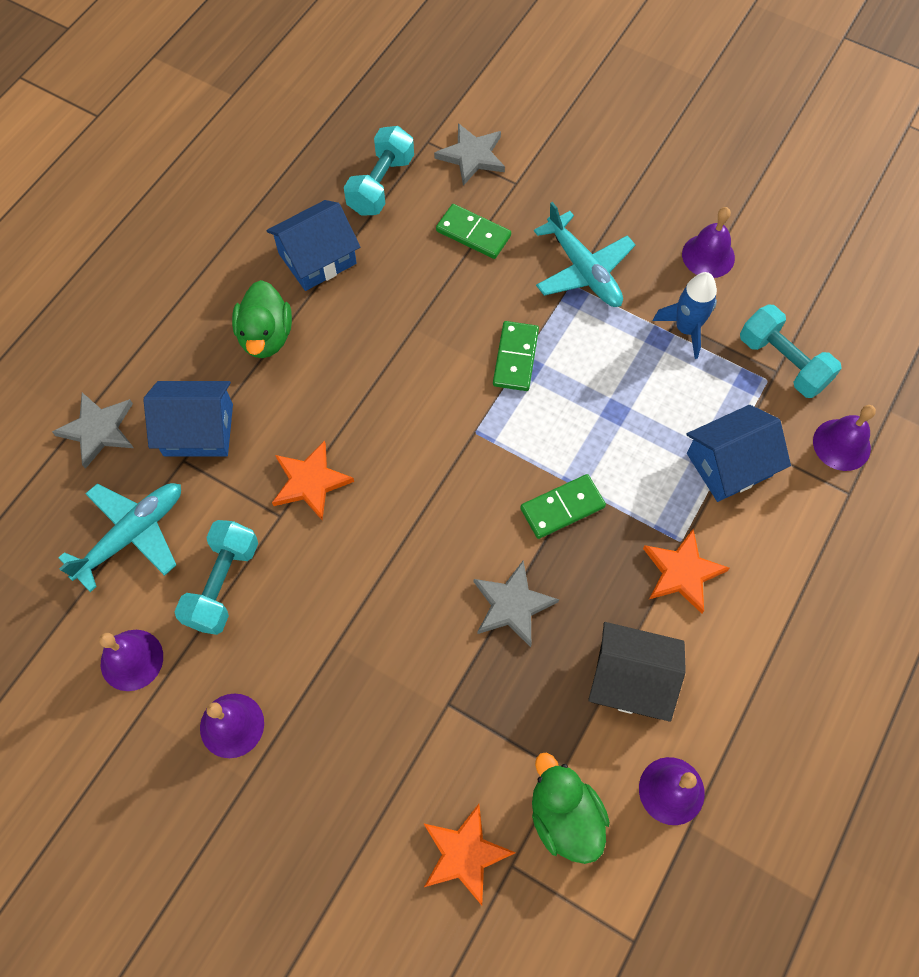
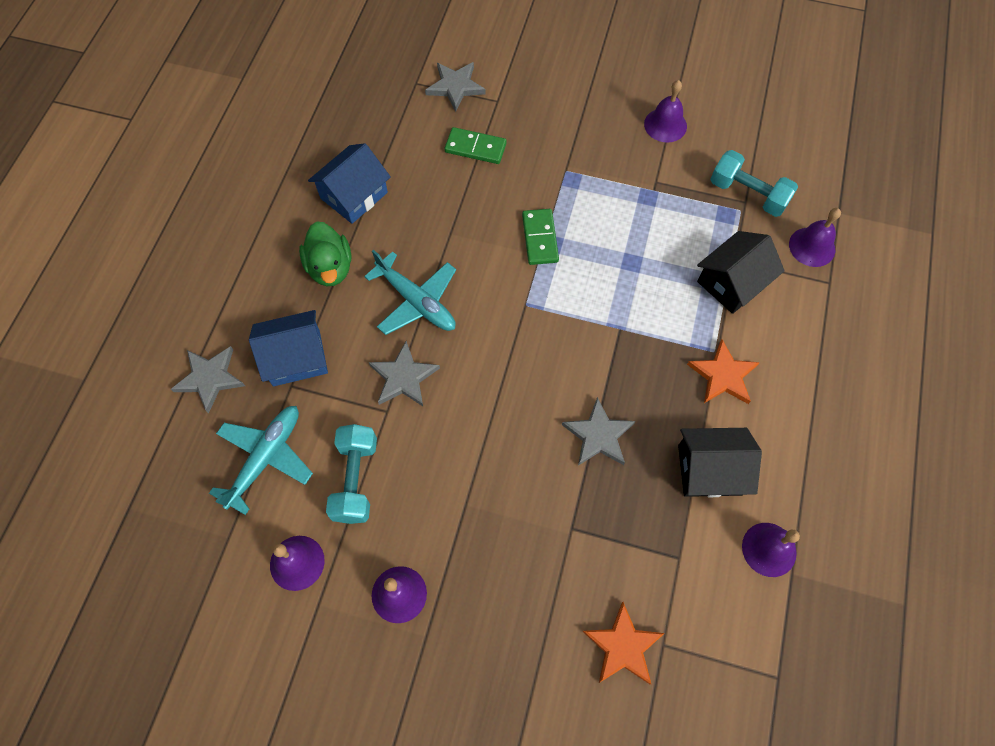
camera: 15 degrees left, 0 degrees up
(310, 482) = (403, 377): orange star -> grey star
(381, 184) = (388, 125): turquoise dumbbell -> none
(562, 507) = (614, 348): green domino -> none
(564, 816) = (692, 593): green duck -> none
(583, 270) = (571, 157): turquoise plane -> turquoise plane (416, 301)
(686, 329) = (666, 185): blue rocket -> none
(729, 464) = (732, 282): blue house -> black house

